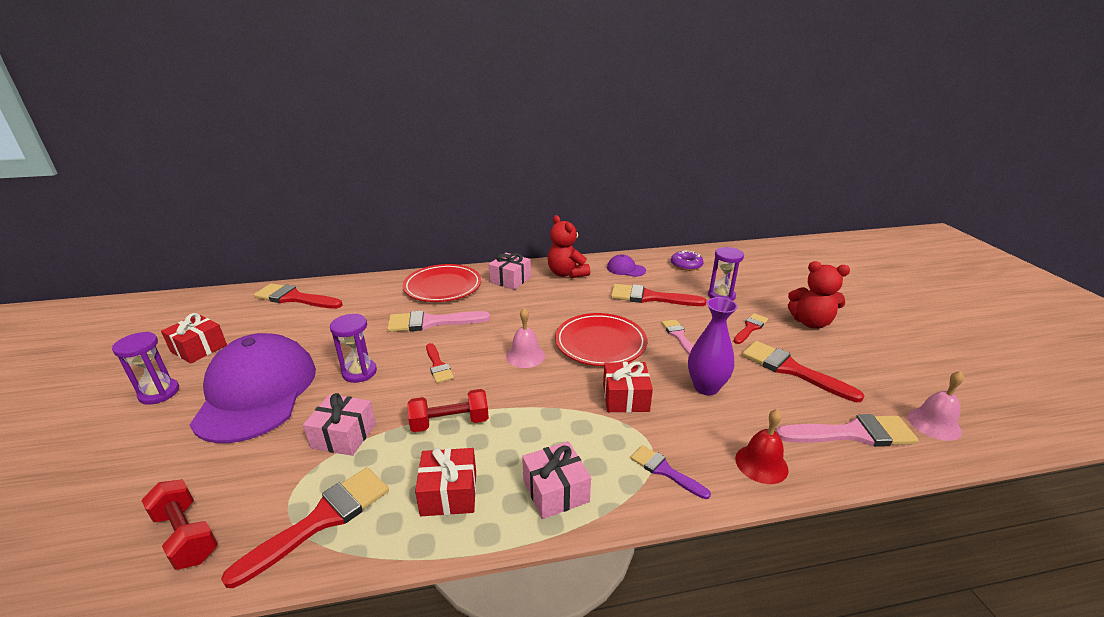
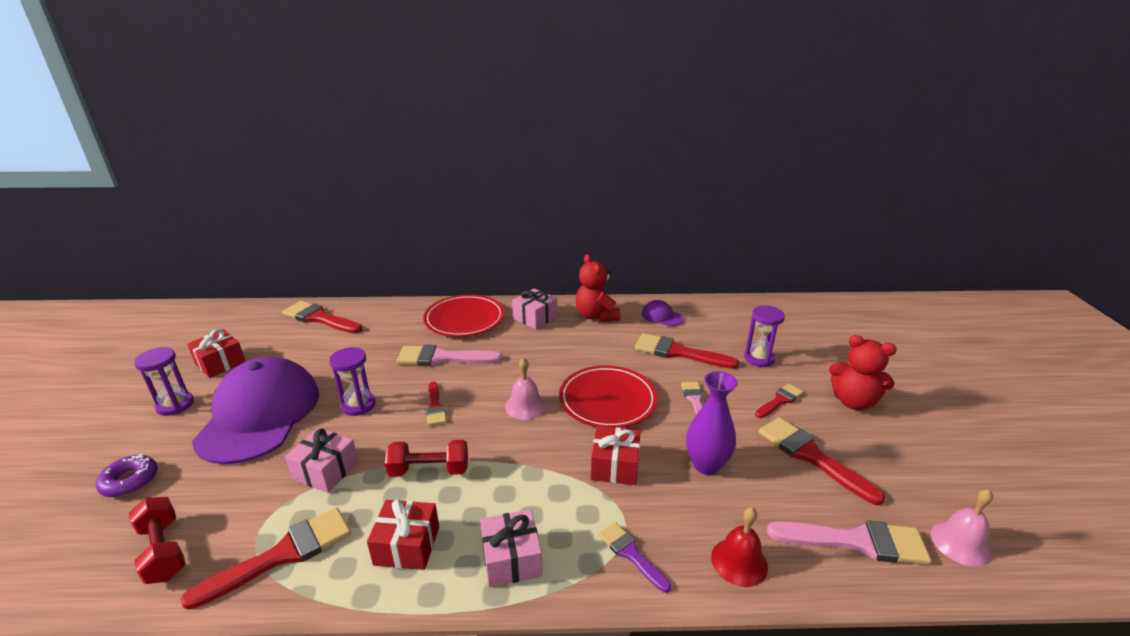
camera: 10 degrees right, 0 degrees up
(686, 265) = (731, 317): purple donut -> purple donut (130, 481)

